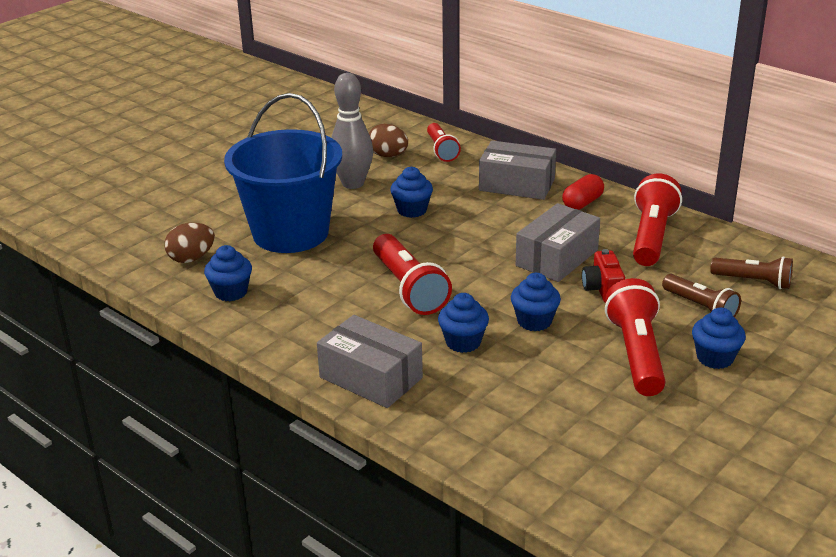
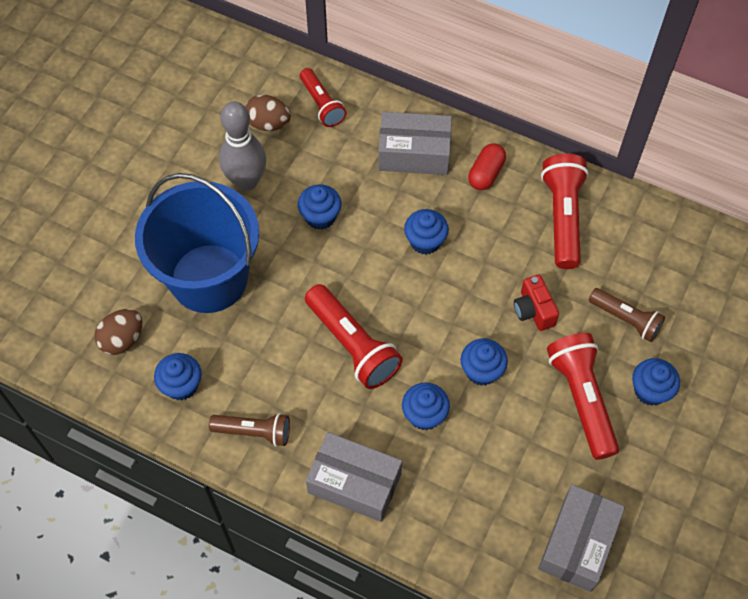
camera: 15 degrees left, 30 degrees up
(507, 235) = (425, 241): none -> blue cupcake
(557, 258) = (480, 269): grey box -> grey box (577, 543)
(753, 281) = (666, 271): brown flashlight -> brown flashlight (254, 432)

